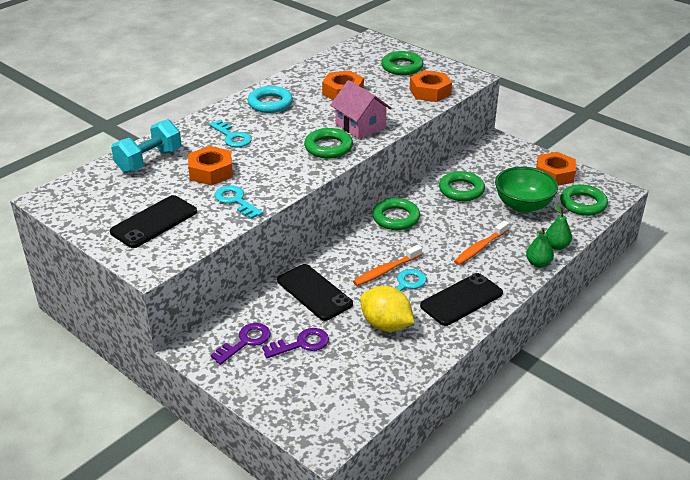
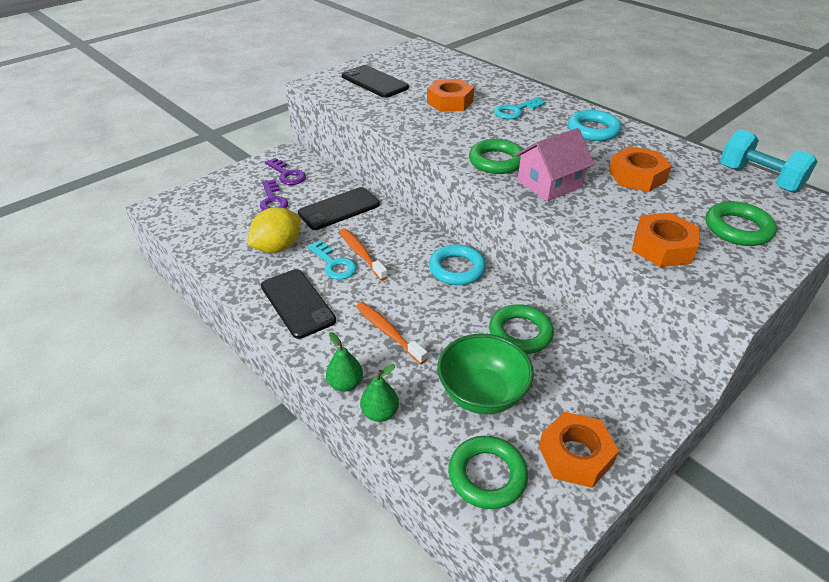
camera: 95 degrees right, 5 degrees up
(149, 161) = (470, 77): turquoise dumbbell -> turquoise dumbbell (759, 179)
(236, 201) = (398, 113): turquoise key -> none
(396, 218) = (457, 269): green ring -> turquoise ring

